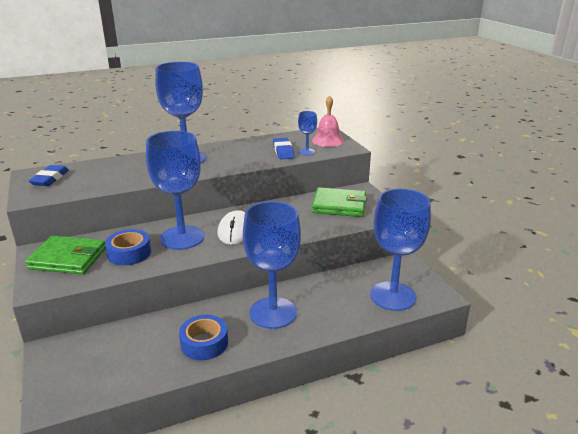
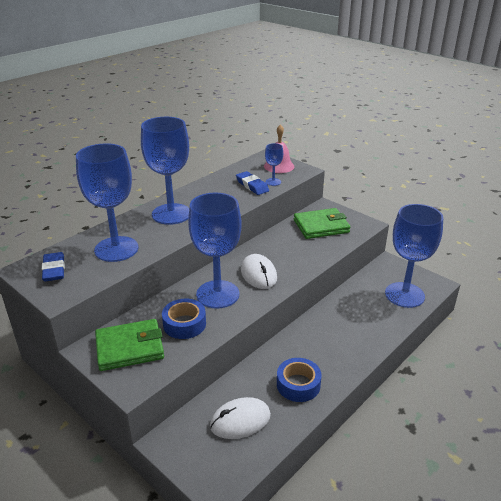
camera: 25 degrees left, 5 degrees up
(123, 355) = (240, 420): none -> white mouse
(273, 313) = (328, 339): blue goblet -> blue goblet (116, 249)

